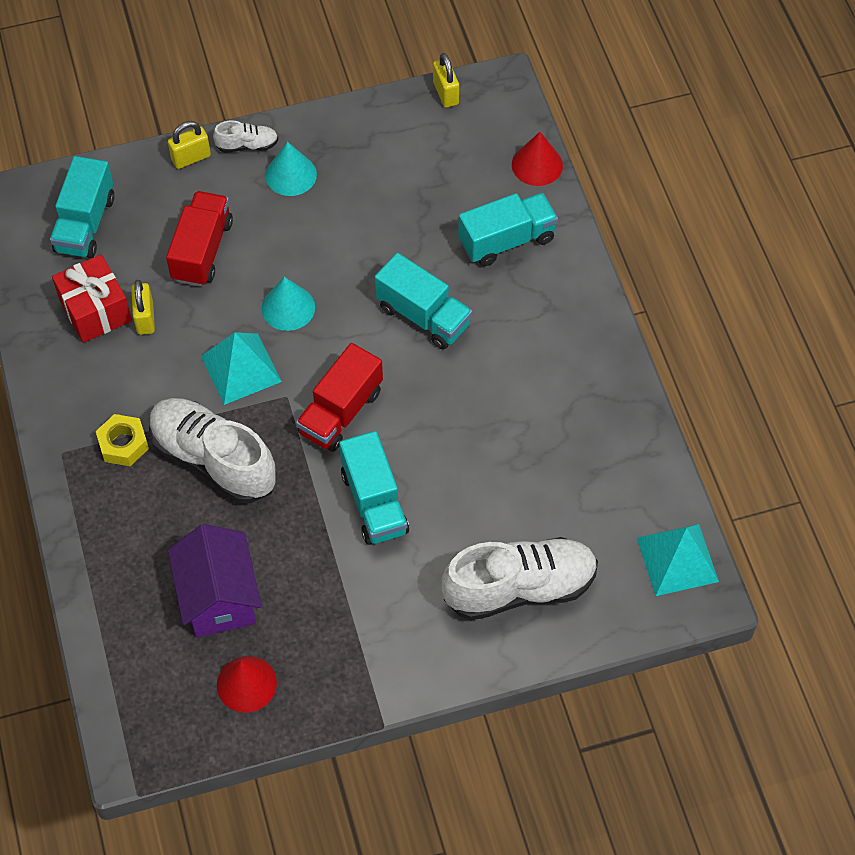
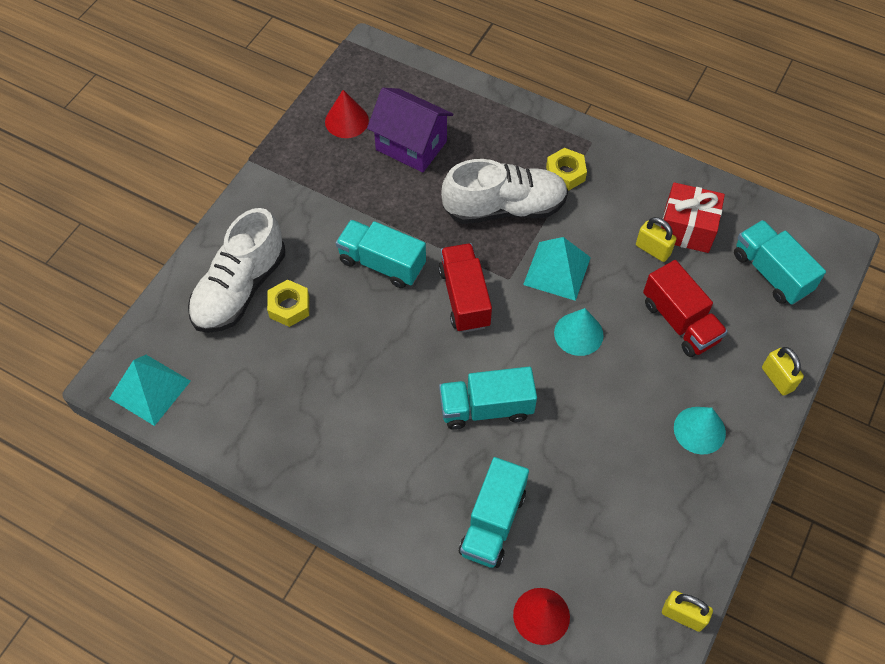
camera: 135 degrees right, 0 degrees up
(191, 158) = (777, 379): yellow padlock -> yellow padlock turned 45 degrees counterclockwise
(247, 145) = (757, 424): white shoe -> none
(493, 532) = (289, 307): none -> yellow nut

